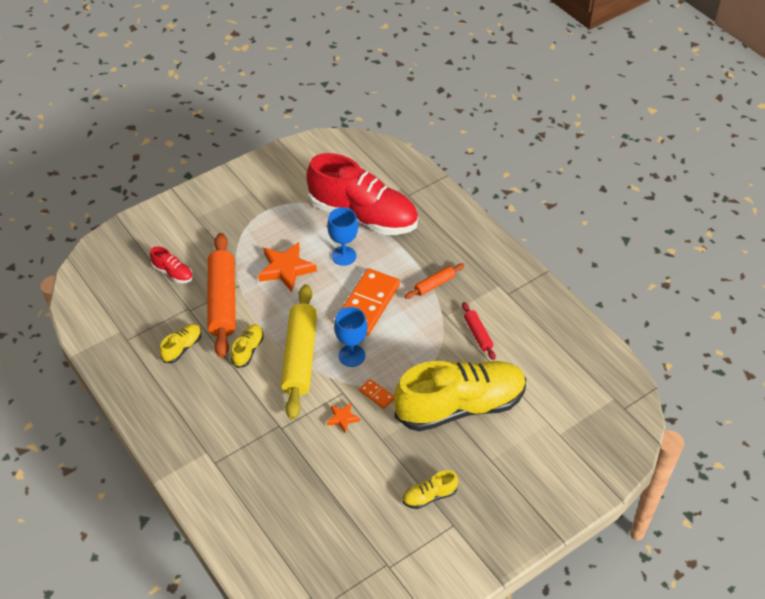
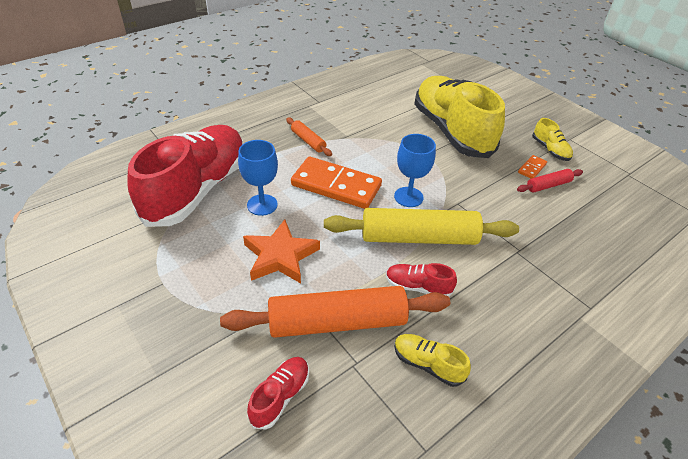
camera: 95 degrees left, 5 degrees down
(248, 350) = (417, 287): yellow shoe -> red shoe
(342, 418) = (490, 202): orange star -> none
(376, 394) = (453, 179): orange domino -> orange domino (532, 168)
(478, 334) = (368, 119): red rolling pin -> red rolling pin (548, 185)

